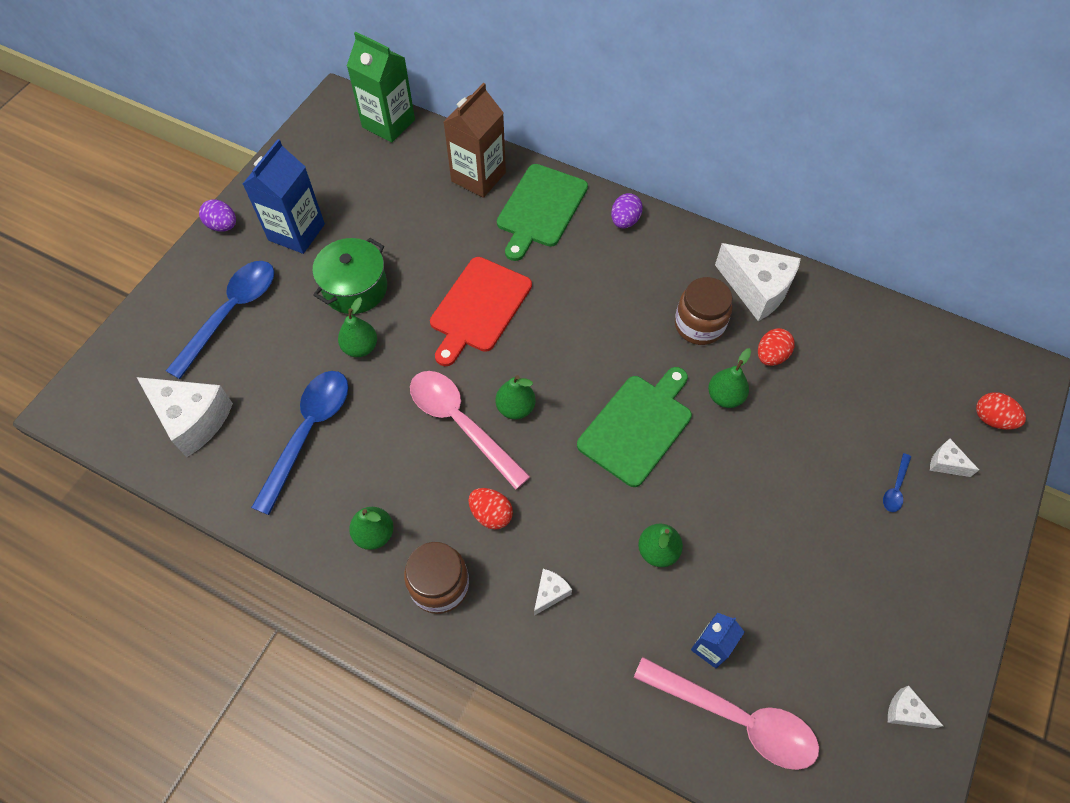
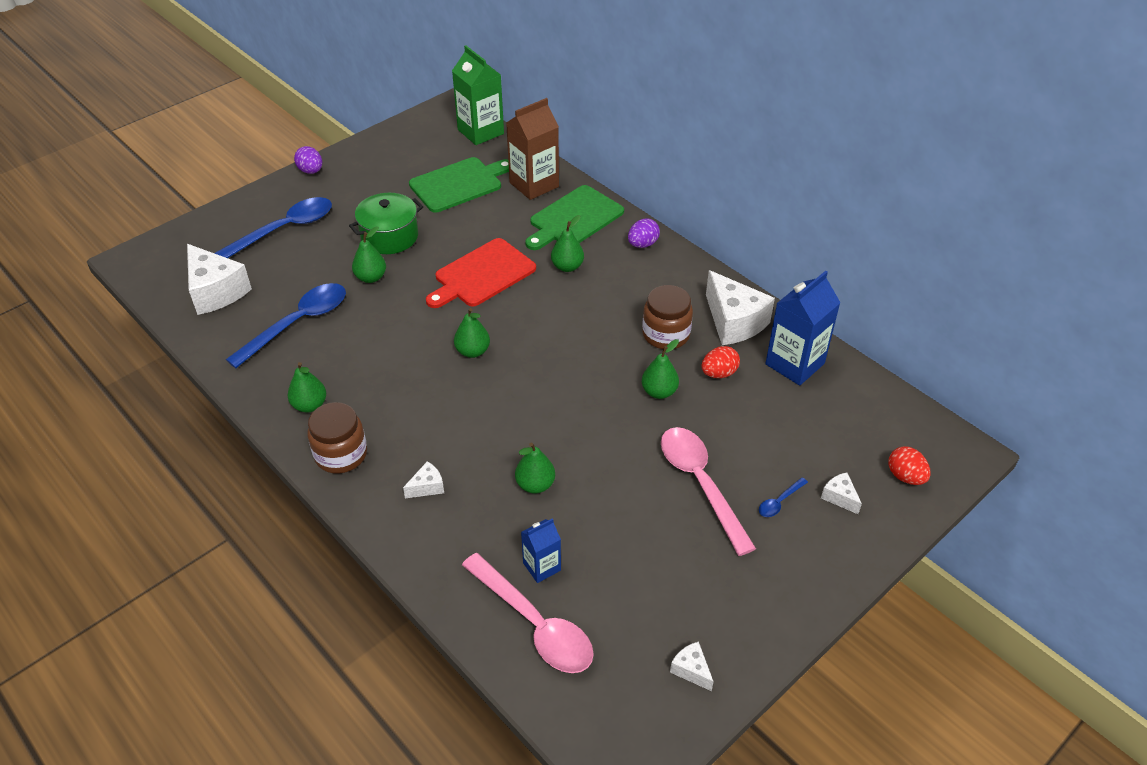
camera: 20 degrees right, 15 degrees down
(296, 232) = (365, 188): blue carton -> blue carton (794, 364)
(460, 423) = (421, 349): pink spoon -> pink spoon (700, 483)
(491, 514) = (410, 418): red egg -> none
(562, 271) = (567, 266): none -> green pear
(637, 426) = (569, 392): green cutting board -> green cutting board (459, 184)

